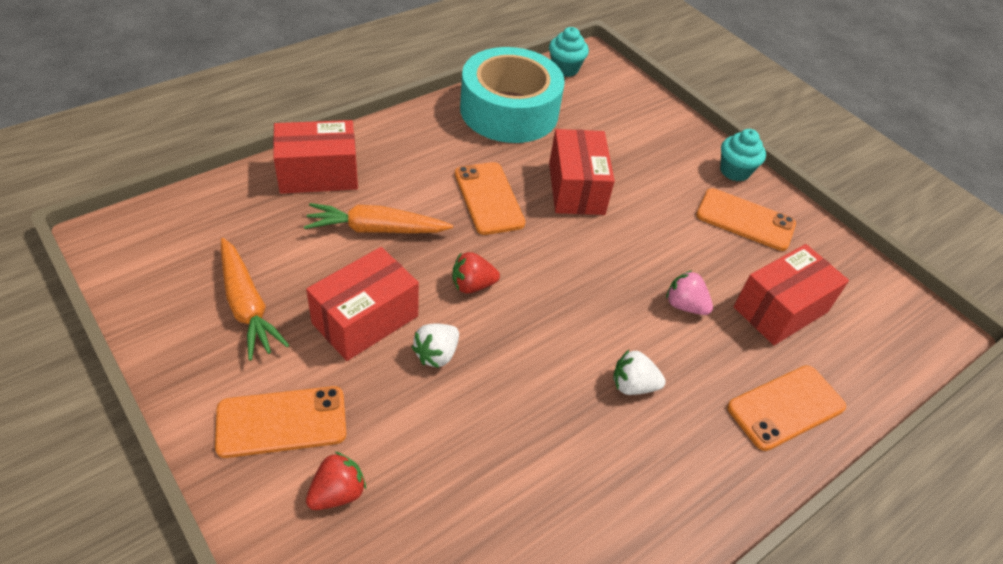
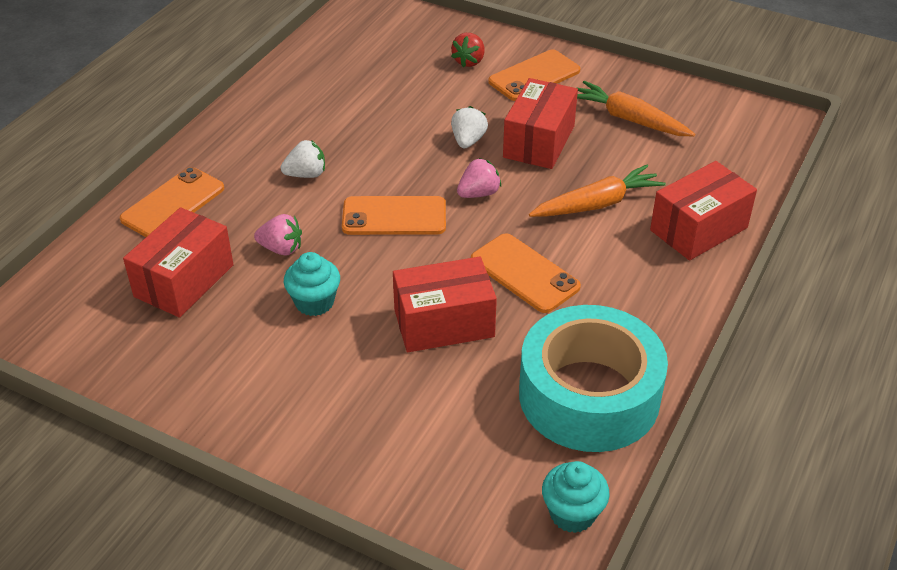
camera: 160 degrees right, 5 degrees down
(472, 285) = (478, 193): red strawberry -> pink strawberry
(576, 188) = (444, 323): red box -> red box turned 75 degrees counterclockwise
(734, 171) = (262, 434): turquoise cupcake -> turquoise cupcake (314, 302)
(745, 220) = (236, 367): orange phone -> orange phone (394, 216)

